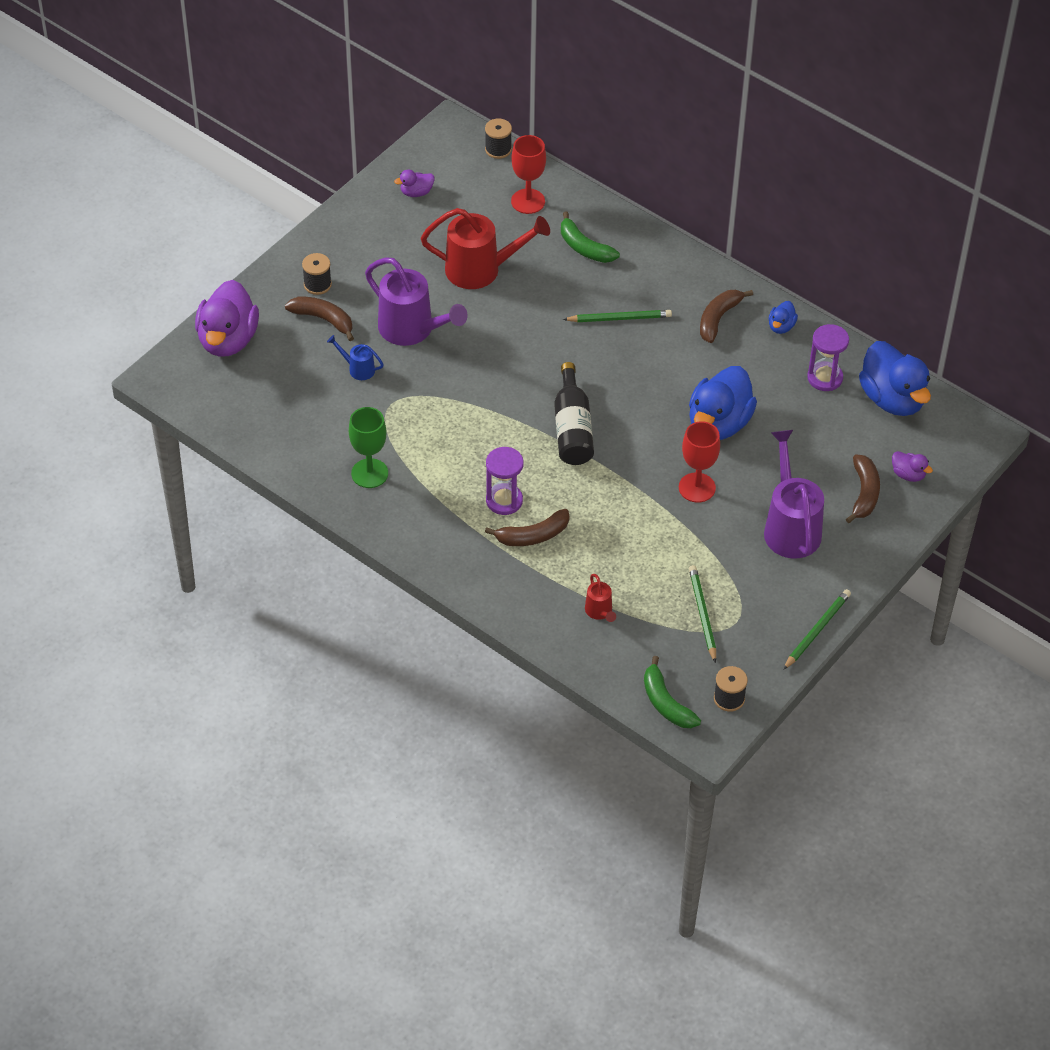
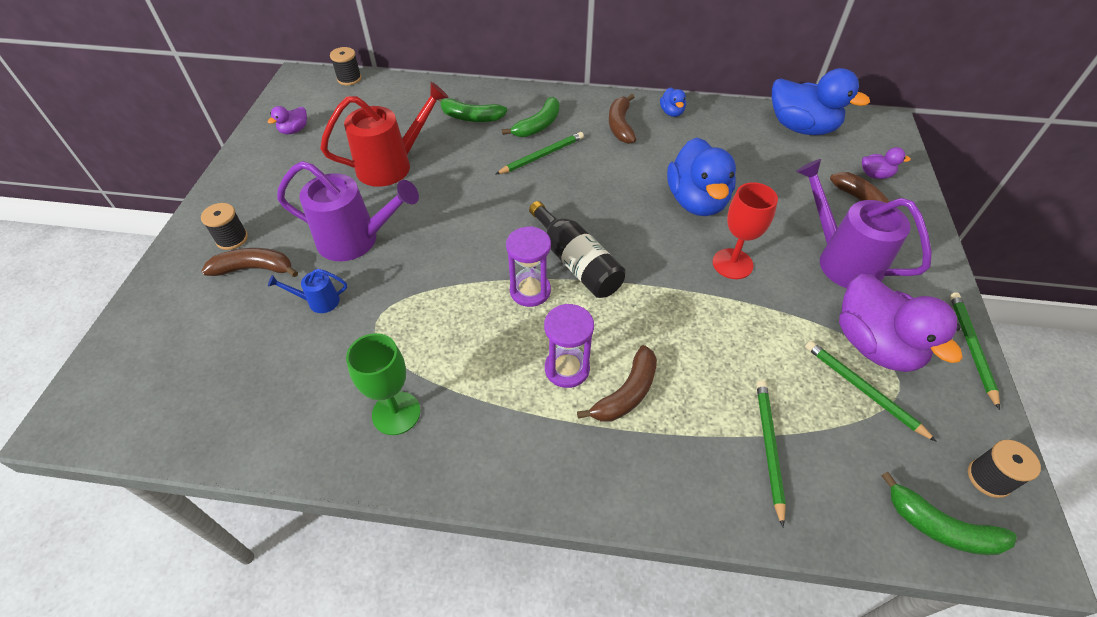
camera: 30 degrees left, 0 degrees up
(228, 340) = (147, 336): purple duck -> purple duck (874, 345)
(528, 201) = (399, 103): red goblet -> none
(600, 612) = (768, 447): red watering can -> green pencil
(640, 284) = (538, 125): none -> green banana
(825, 378) = (739, 133): purple hourglass -> purple hourglass (530, 291)

